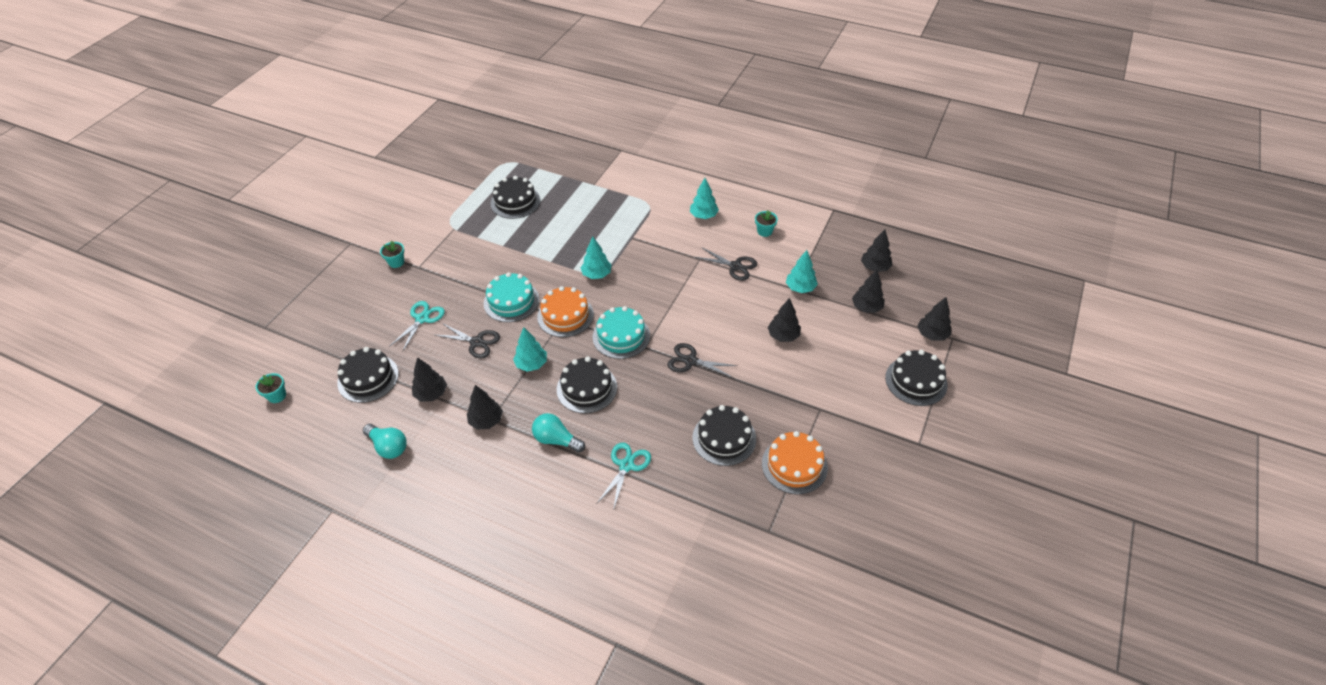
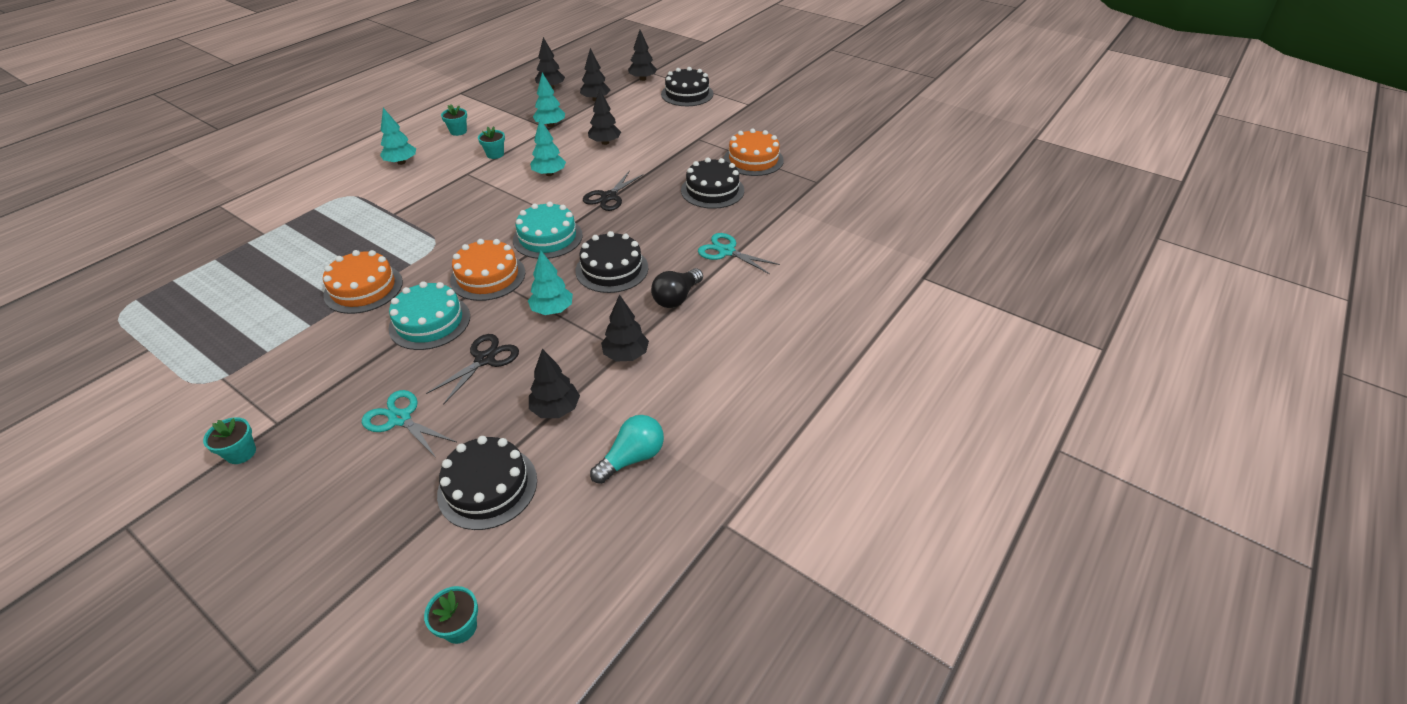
camera: 80 degrees left, 5 degrees down
(515, 202) = (225, 307): black cake -> none
(542, 255) = (363, 288): none -> orange cake
(556, 440) = (676, 298): turquoise light bulb -> black light bulb
(597, 274) = (435, 246): turquoise tree -> turquoise tree (549, 174)
(735, 266) = (495, 154): black scissors -> turquoise flower pot

